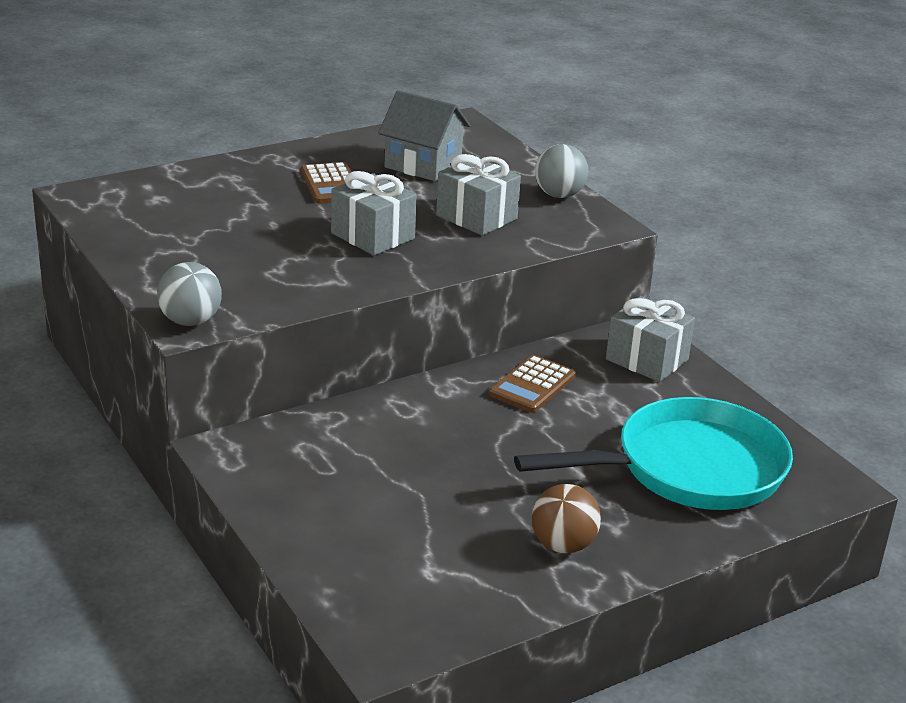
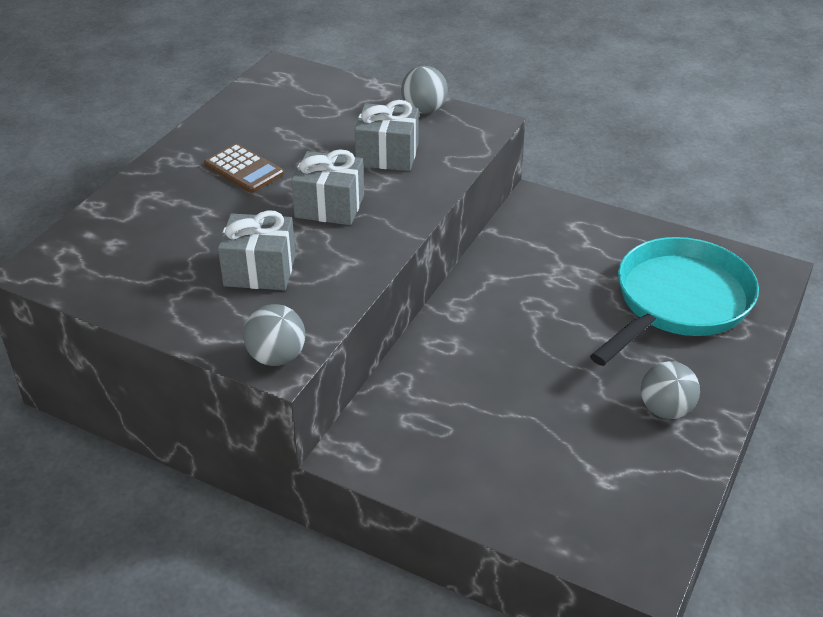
camera: 30 degrees left, 10 degrees up
(423, 164) = (294, 121): grey house -> none
(532, 385) = (511, 281): brown calculator -> none
(563, 545) = (665, 410): brown ball -> grey ball
(647, 359) = (563, 222): grey gift -> grey gift (260, 270)

